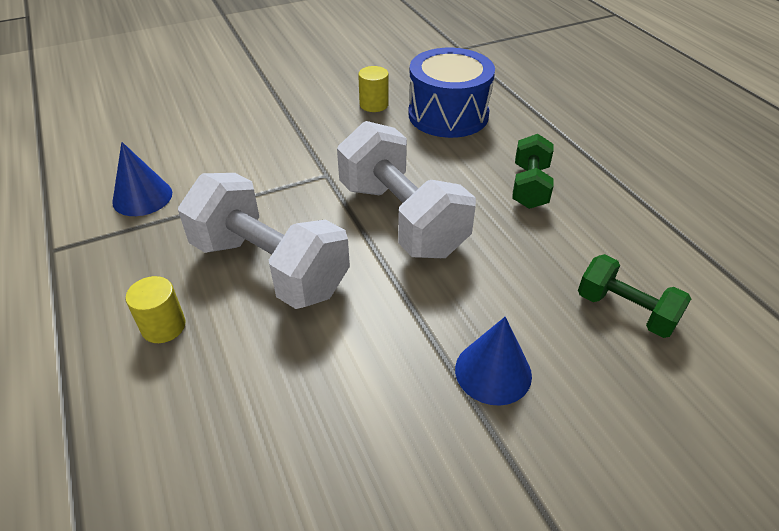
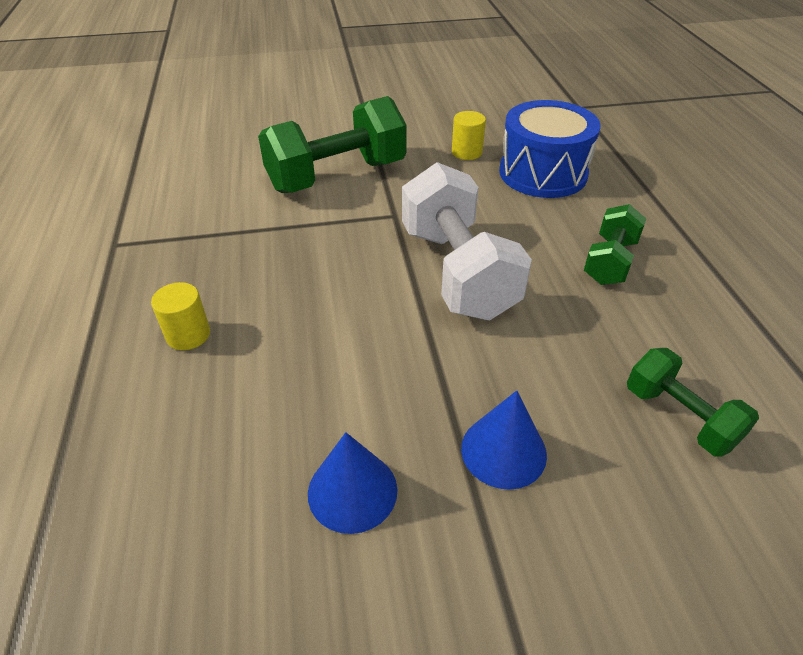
camera: 15 degrees right, 0 degrees up
(142, 197) = (211, 209): blue cone -> blue cone (352, 491)
(258, 145) = (337, 176): none -> green dumbbell
(269, 267) = (307, 297): white dumbbell -> none

